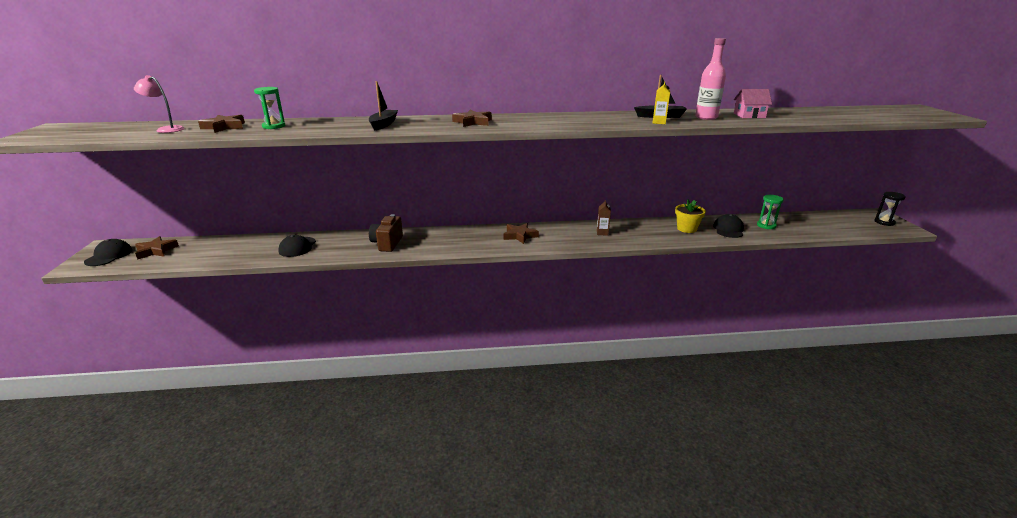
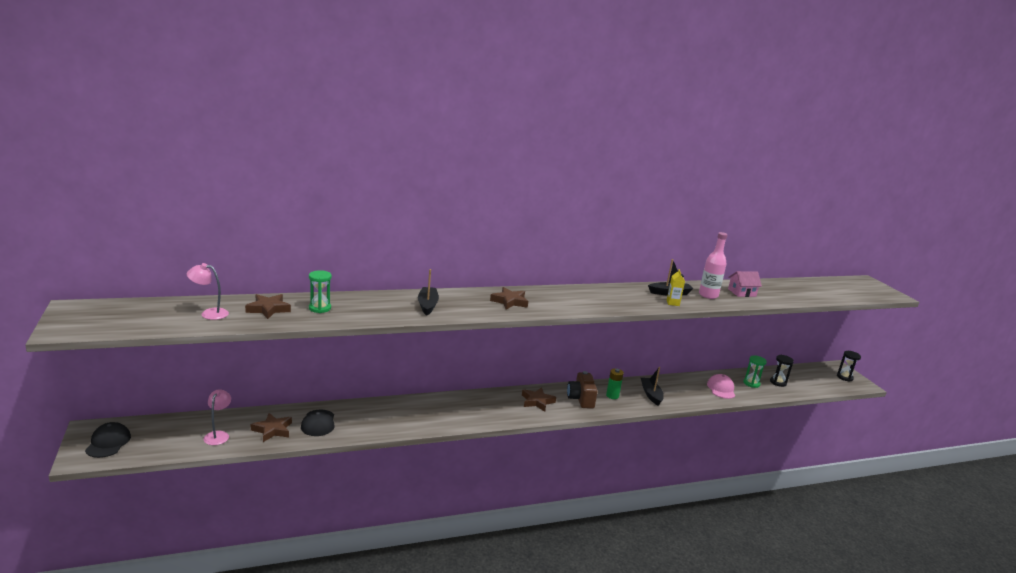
camera: 15 degrees left, 5 degrees down
(156, 250) = (159, 433): brown star -> brown star (272, 430)
(203, 253) = (218, 435): none -> pink lamp
(387, 243) = (410, 415): brown camera -> brown camera (580, 399)
(602, 233) = (612, 396): brown carton -> green battery
(645, 233) = (651, 395): none -> black boat
(687, 229) = (685, 389): yellow flower pot -> none
(728, 229) = (721, 389): black cap -> pink cap
(799, 225) = (778, 382): none -> black hourglass

